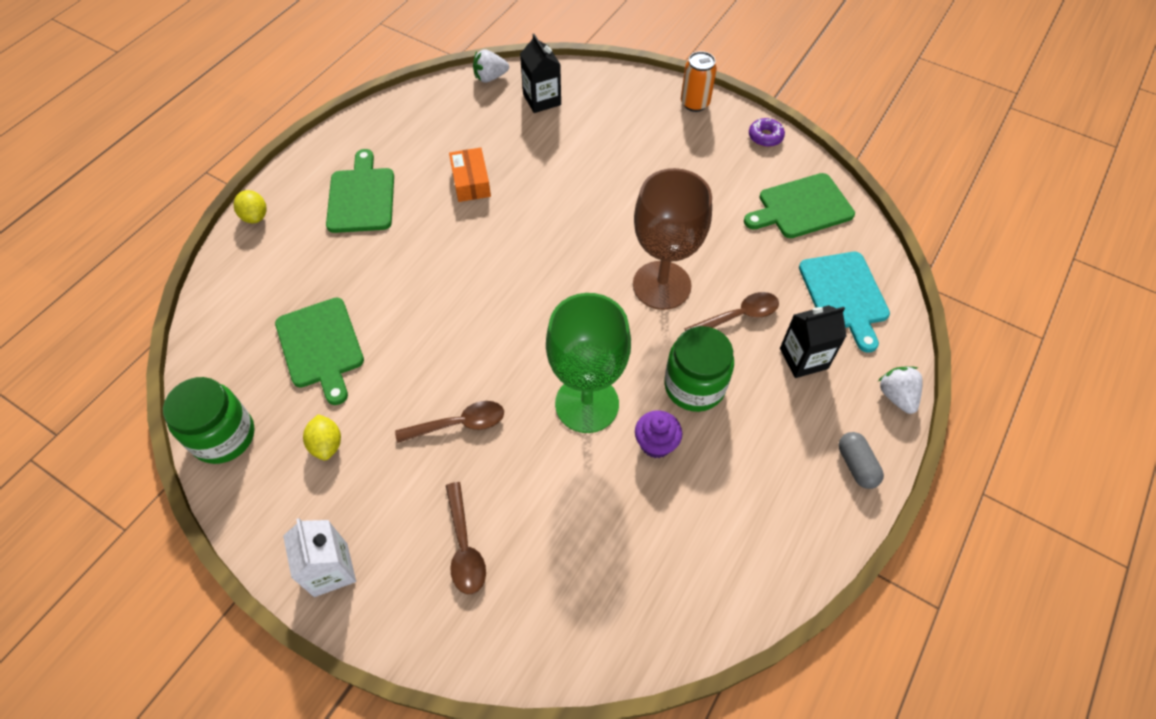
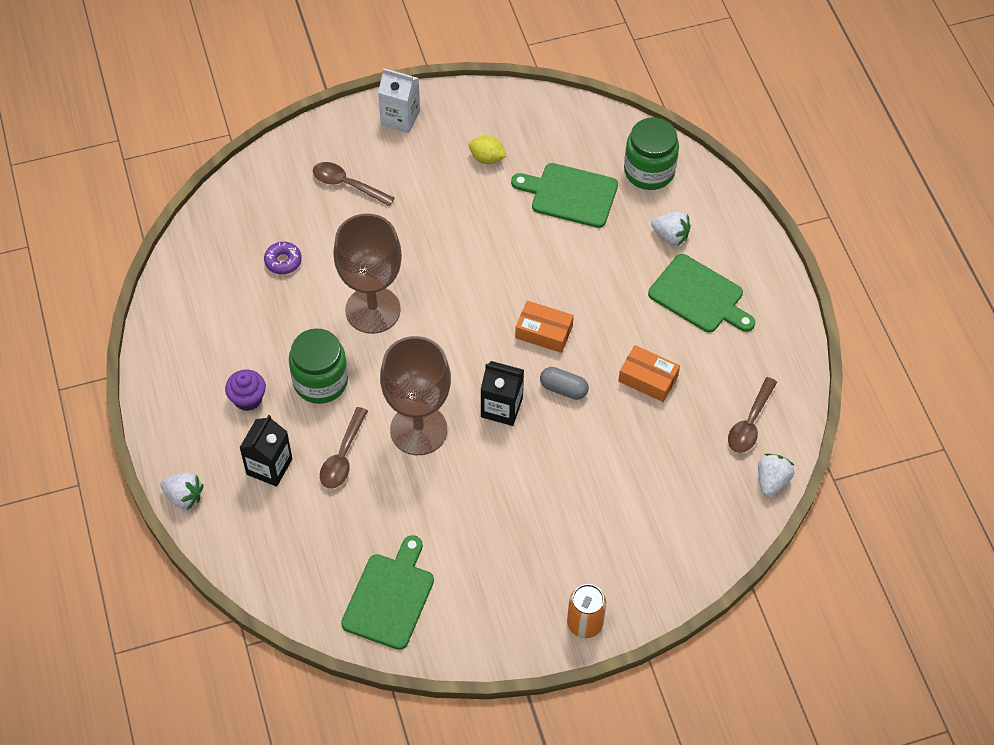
camera: 130 degrees right, 0 degrees up
(223, 436) = (546, 112): green jar -> green jar (649, 171)
(255, 216) = (740, 219): yellow lemon -> none
(311, 249) = (670, 236): none -> white strawberry
(459, 424) = (431, 232): brown spoon -> brown spoon (750, 423)
(489, 268) = (544, 332): none -> orange box
(542, 100) = (703, 501): black carton -> black carton (501, 407)
(587, 404) = (373, 310): green goblet -> brown goblet
(656, 443) = (305, 326): purple cupcake -> purple cupcake (248, 399)
(765, 137) = (490, 645): purple donut -> purple donut (283, 261)
(844, 295) = (286, 545): turquoise cutting board -> none
(856, 465) = (172, 424): grey capsule -> grey capsule (563, 389)

